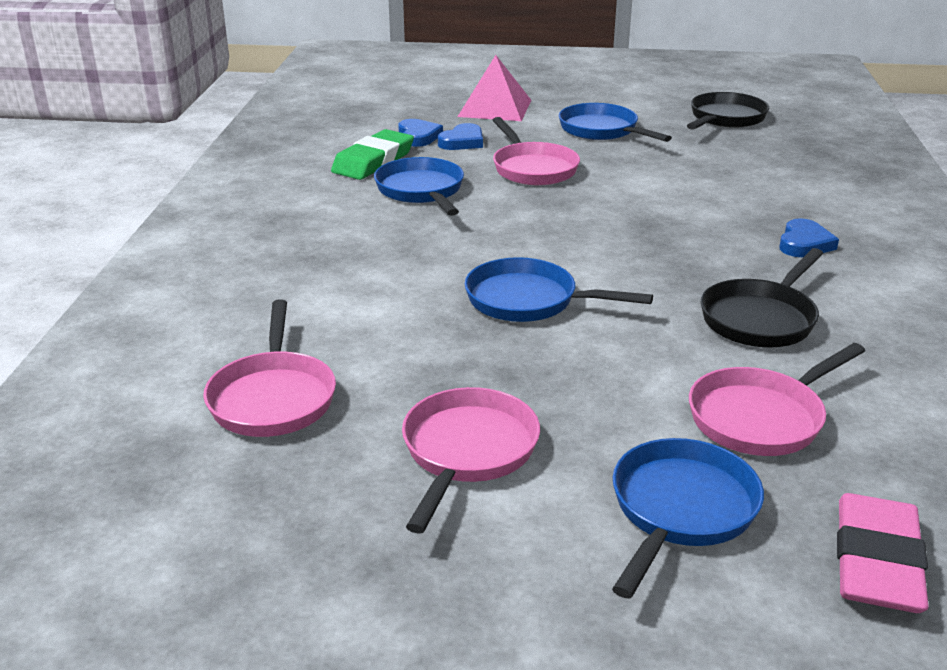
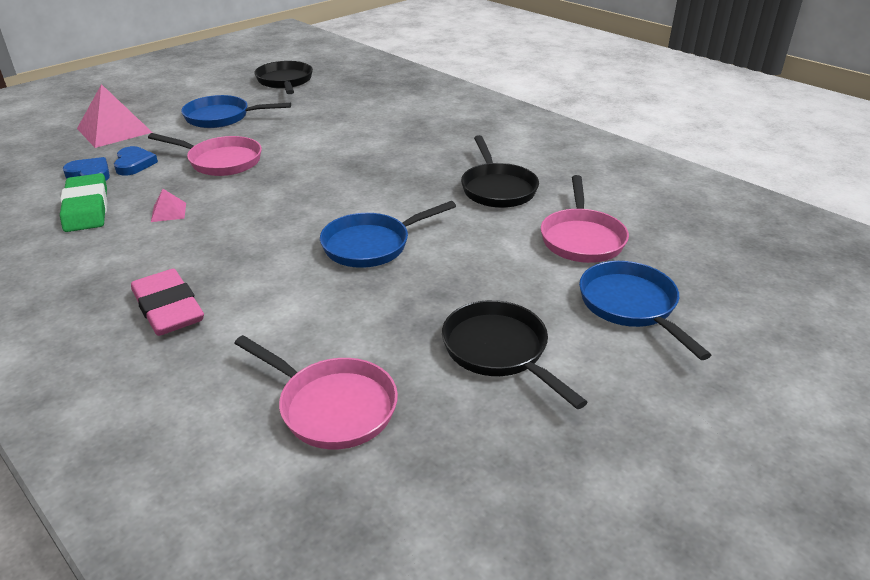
camera: 50 degrees left, 5 degrees up
(421, 191) = (168, 212): blue pan -> pink pyramid
(467, 452) = (499, 351): pink pan -> black pan
(804, 243) = (448, 138): blue heart -> none
(876, 561) = (721, 273): pink eraser -> pink eraser (168, 308)

